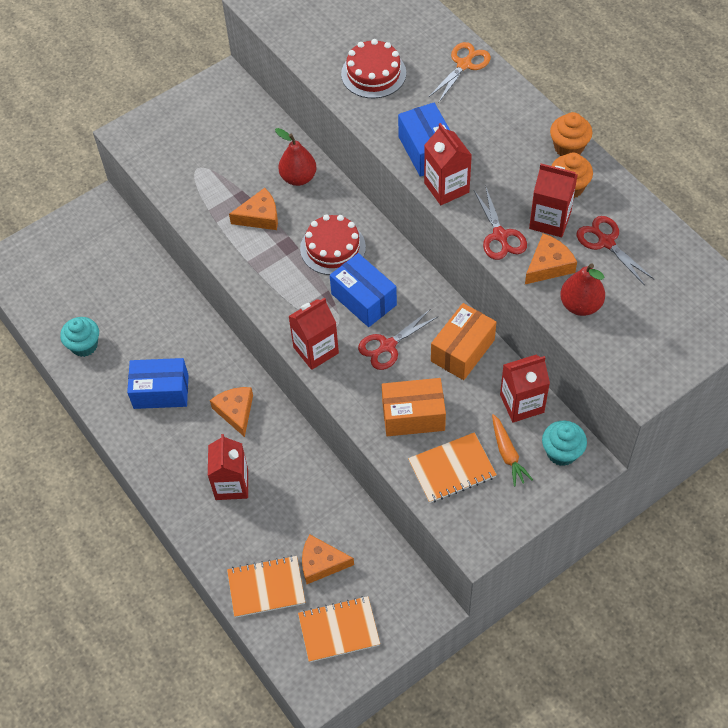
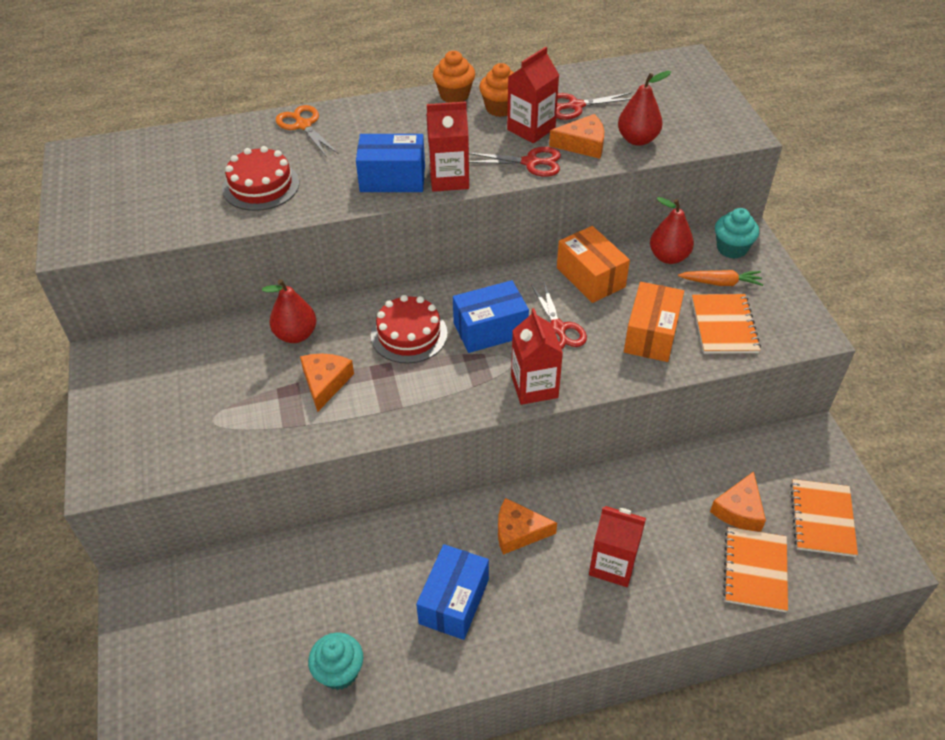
camera: 70 degrees left, 10 degrees down
(522, 403) = (668, 257): red carton -> red pear
(548, 265) = (583, 144): orange cheese -> orange cheese turned 105 degrees clockwise

